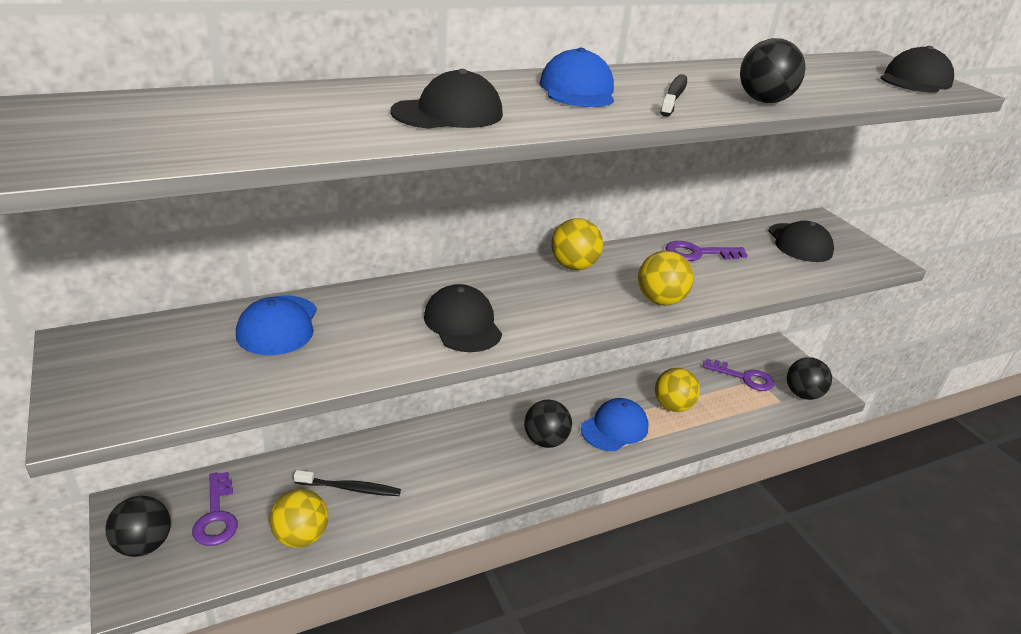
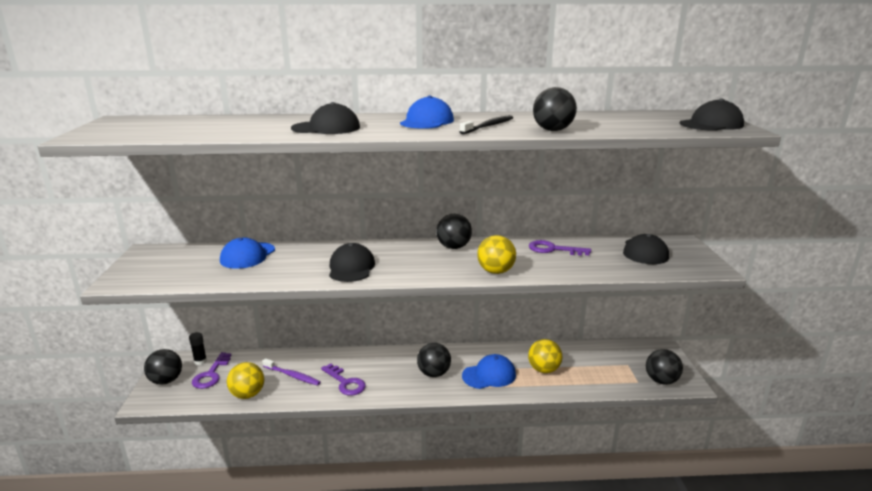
camera: 25 degrees right, 10 degrees down
(181, 496) = (200, 361): none -> black glue stick
(350, 488) = (292, 375): black toothbrush -> purple toothbrush
(573, 266) = (453, 247): yellow ball -> black ball
(744, 377) = (617, 361): purple key -> purple key (345, 383)

